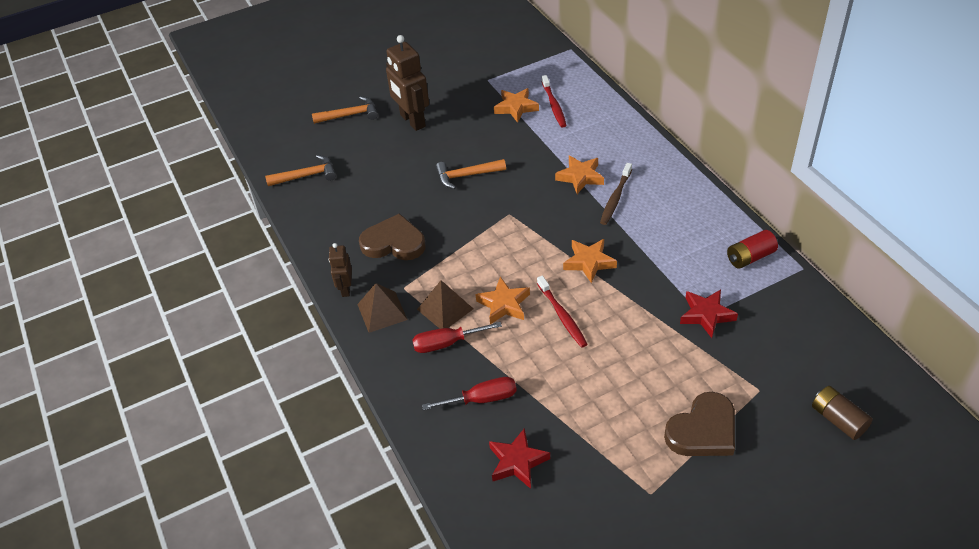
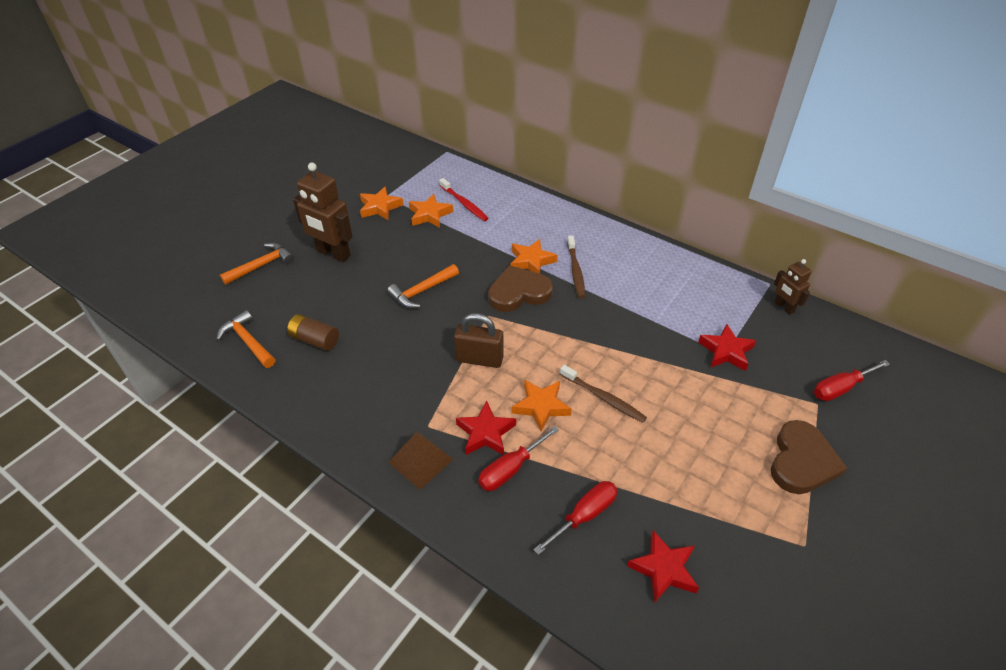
camera: 30 degrees left, 0 degrees up
(306, 176) = (248, 341): orange hammer -> orange hammer turned 90 degrees counterclockwise
(345, 289) = (365, 450): brown robot -> brown robot (783, 307)
(394, 242) = (388, 382): brown heart -> brown heart (519, 292)
(445, 309) = (485, 433): brown pyramid -> red star
(478, 249) = (479, 359): none -> brown padlock
(562, 316) = (603, 398): red toothbrush -> brown toothbrush
(589, 262) = (593, 337): orange star -> orange star (380, 207)
(750, 257) = (723, 288): red battery -> none
(794, 385) = (840, 388): none -> red screwdriver
(838, 420) = (895, 406): brown battery -> brown battery (315, 340)

